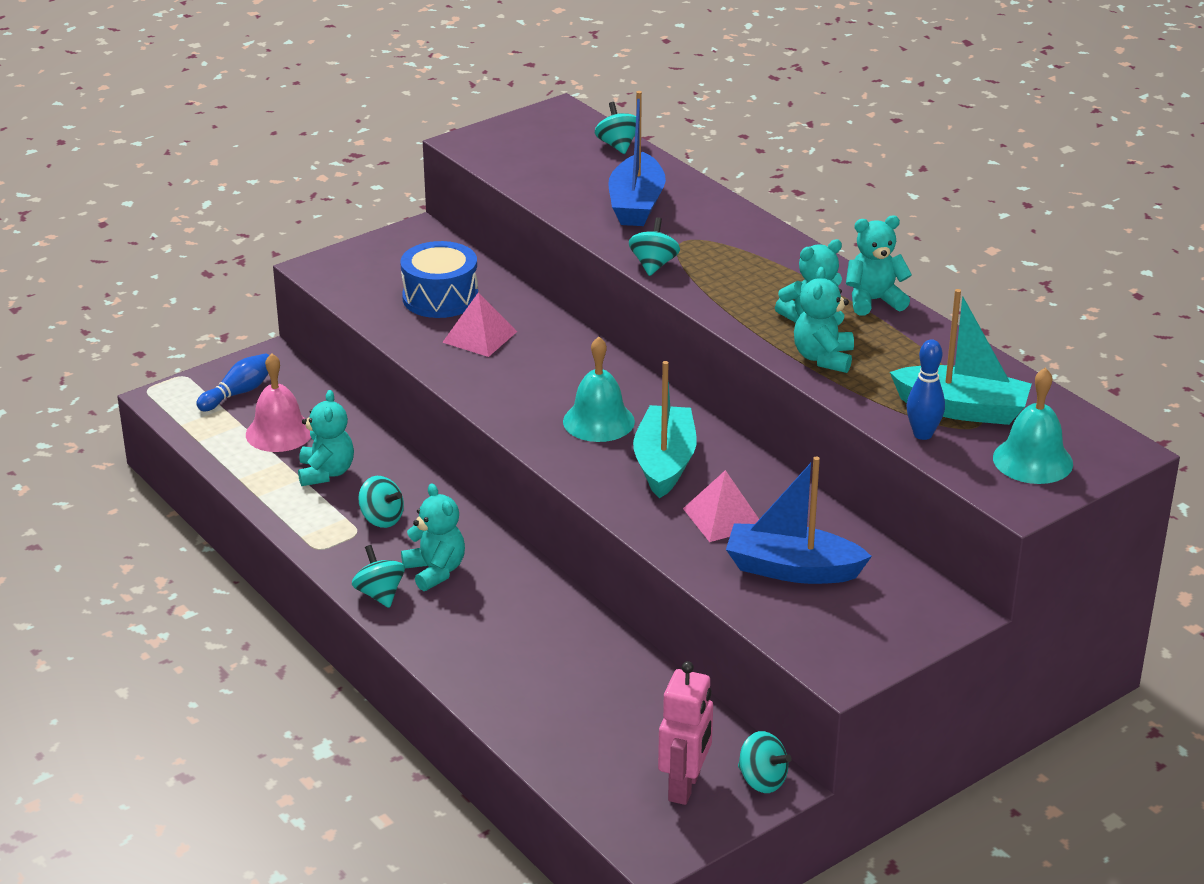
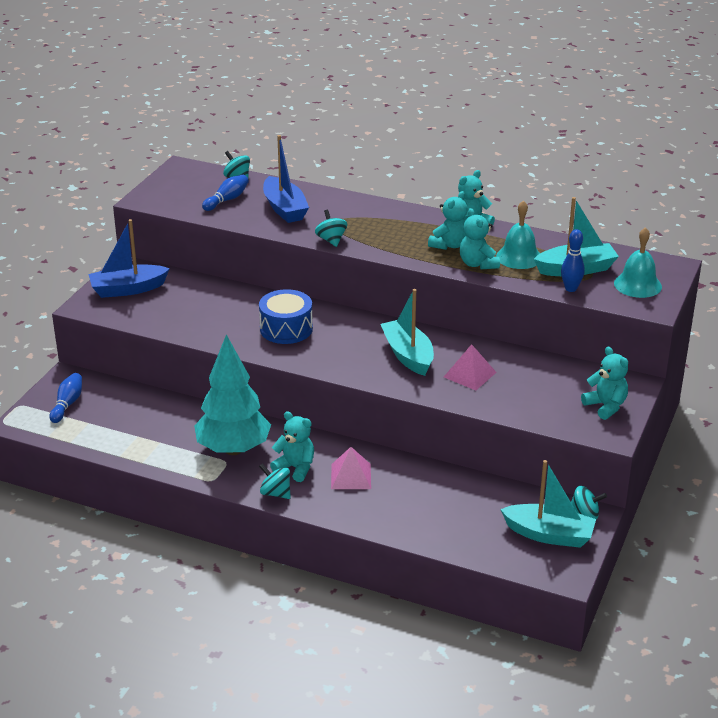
camera: 30 degrees left, 0 degrees up
(279, 432) = (118, 419): pink bell -> none
(326, 473) = (172, 434): turquoise teddy bear -> turquoise teddy bear (605, 406)
(381, 519) = (233, 449): turquoise spinning top -> turquoise tree
(440, 298) = (181, 302): blue drum -> blue drum (286, 329)
(479, 337) = (228, 317): pink pyramid -> pink pyramid (351, 476)
(573, 171) = (227, 200): none -> blue bowling pin
(598, 421) = (347, 344): turquoise bell -> turquoise bell (519, 257)
(685, 787) = (549, 535): pink robot -> turquoise boat
(792, 569) = (533, 390): blue boat -> blue boat (128, 289)

